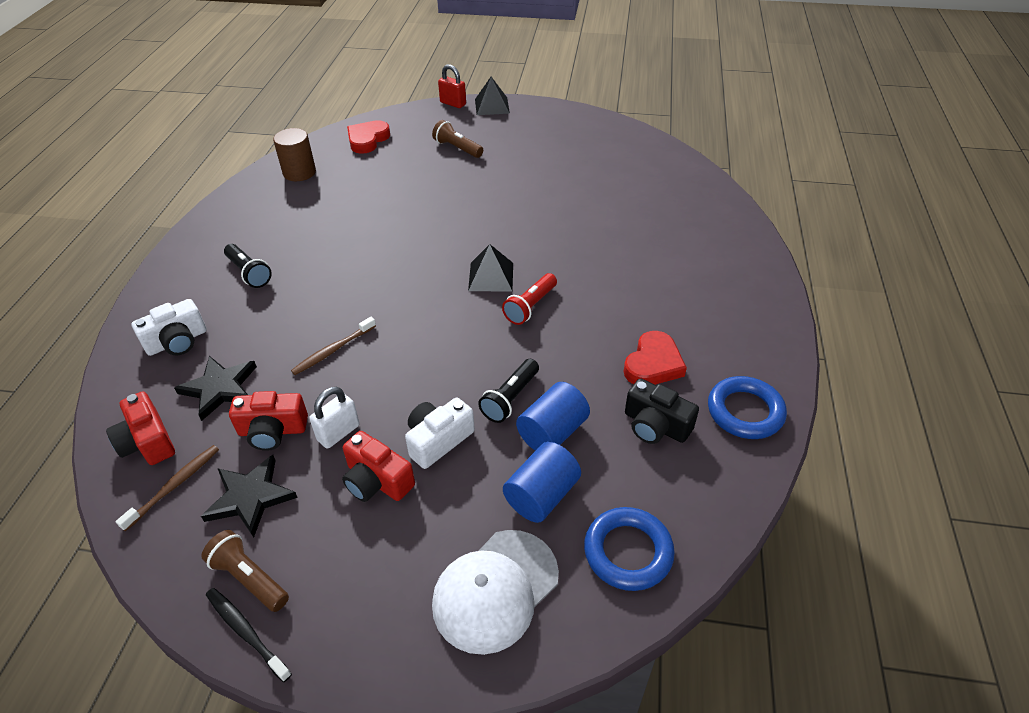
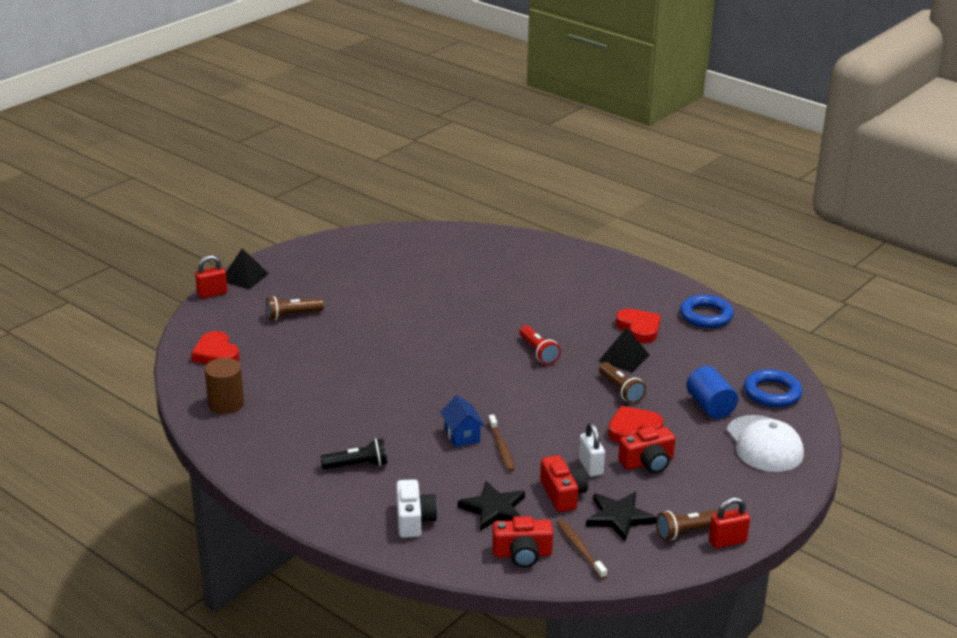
camera: 60 degrees left, 15 degrees down
(246, 632) = (727, 541): black toothbrush -> red padlock
(272, 431) = (563, 494): red camera -> red camera turned 45 degrees counterclockwise
(338, 315) = (462, 435): none -> blue house
(438, 440) = (633, 429): white camera -> red heart
(491, 276) = (487, 356): black pyramid -> black pyramid (624, 358)
(510, 398) = (621, 390): black flashlight -> brown flashlight
(552, 432) = (664, 385): blue cylinder -> none
(655, 425) = (690, 348): black camera -> none

